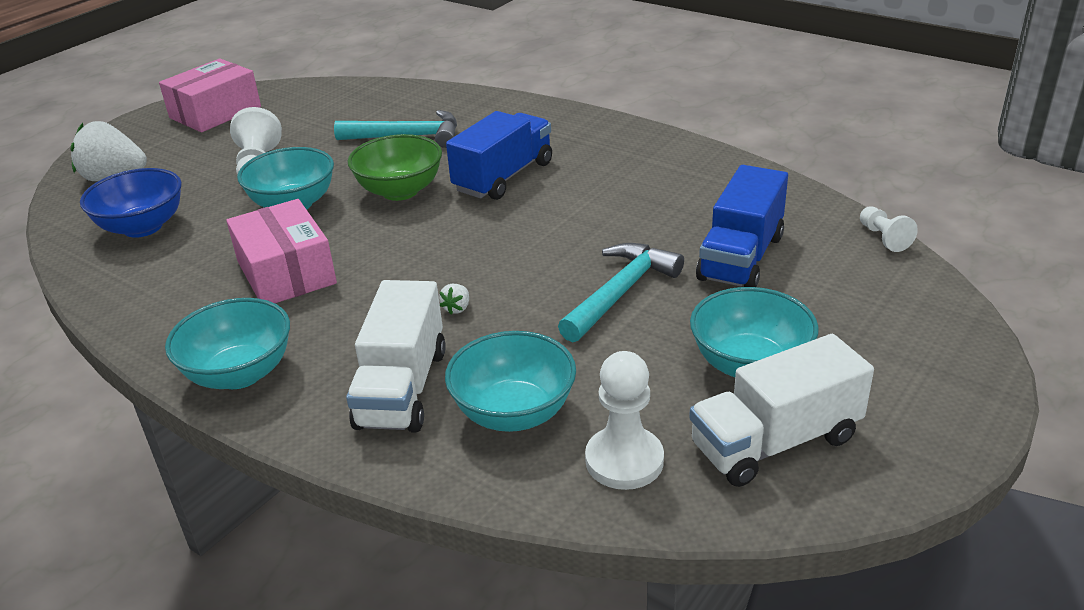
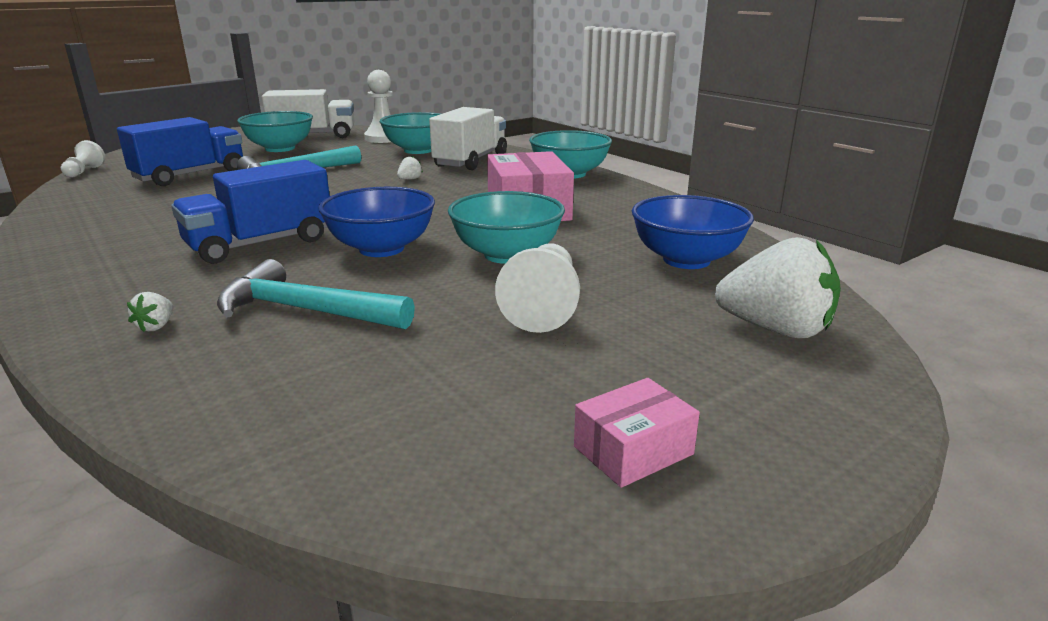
camera: 165 degrees left, 10 degrees down
(215, 112) = (633, 450): pink box -> pink box, size x0.54
(400, 191) = (381, 249): green bowl -> blue bowl
(481, 114) = (156, 326): none -> white strawberry

